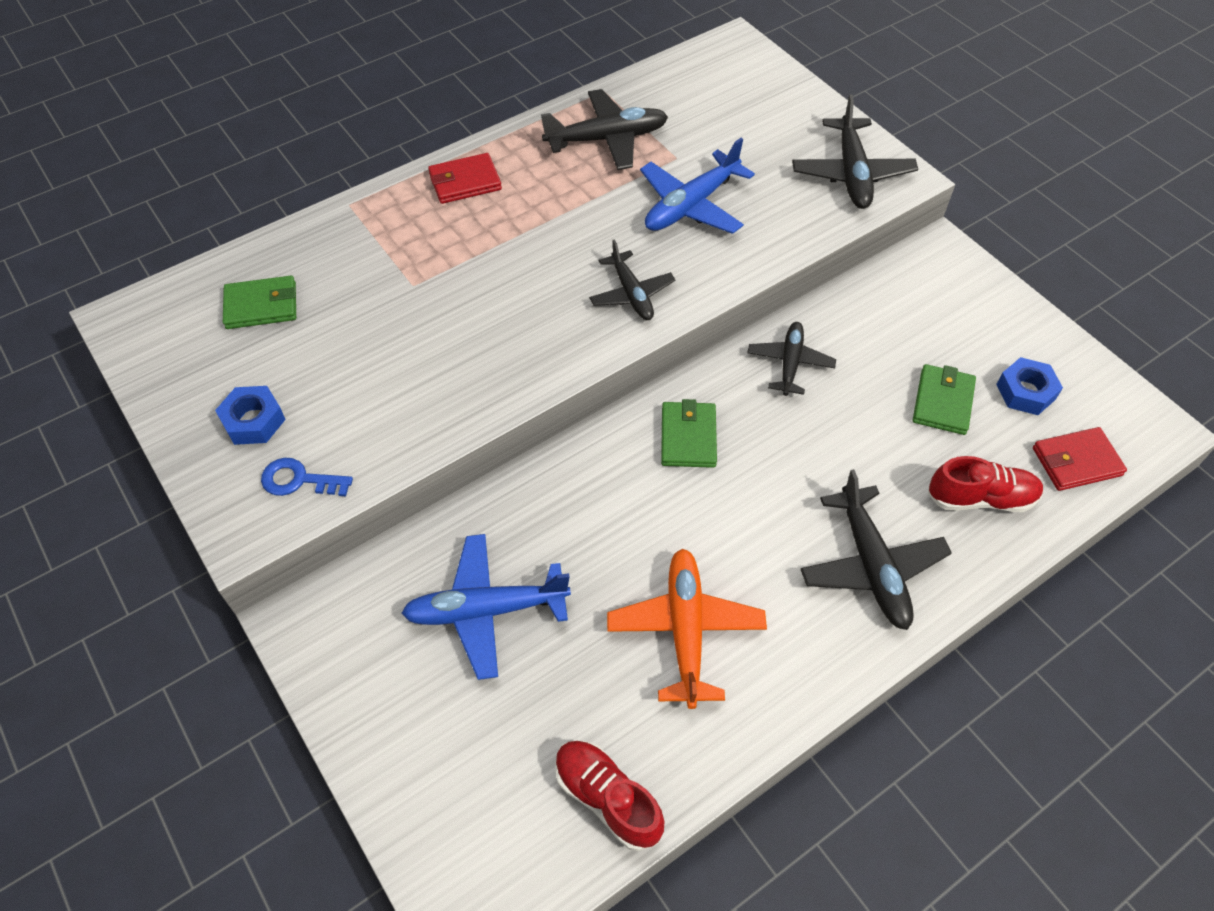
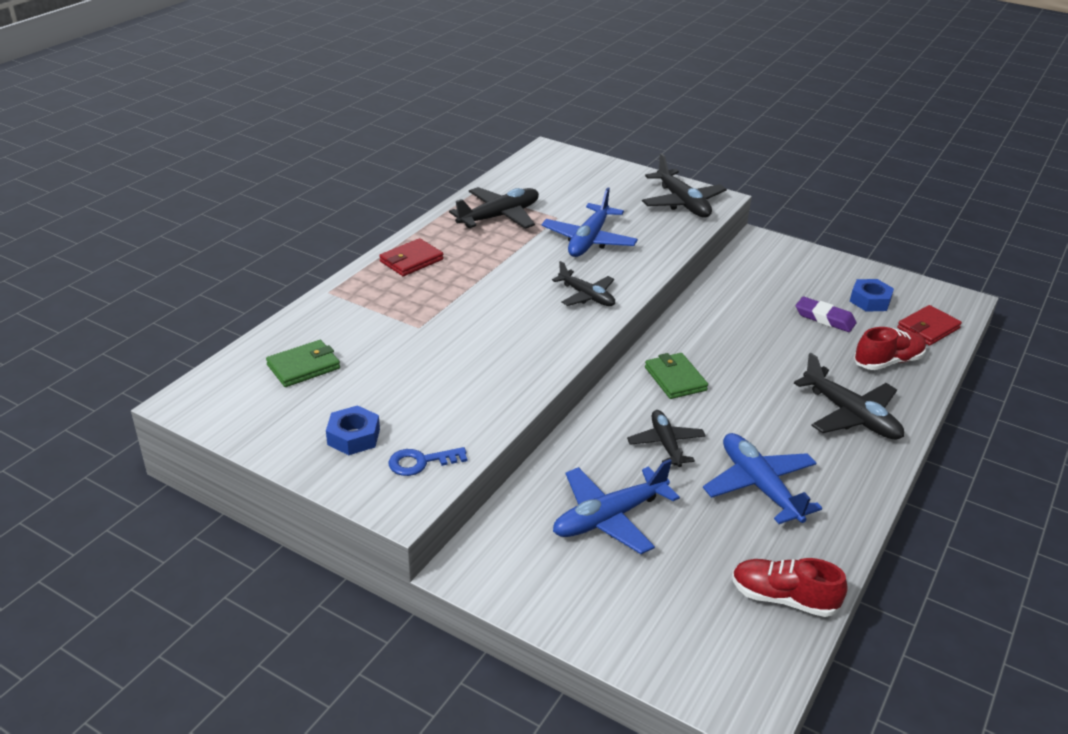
camera: 25 degrees left, 20 degrees down
(685, 630) = (759, 486): orange plane -> blue plane
(790, 363) = (711, 321): black plane -> black plane (665, 444)
(942, 402) = (824, 318): green wallet -> purple eraser

